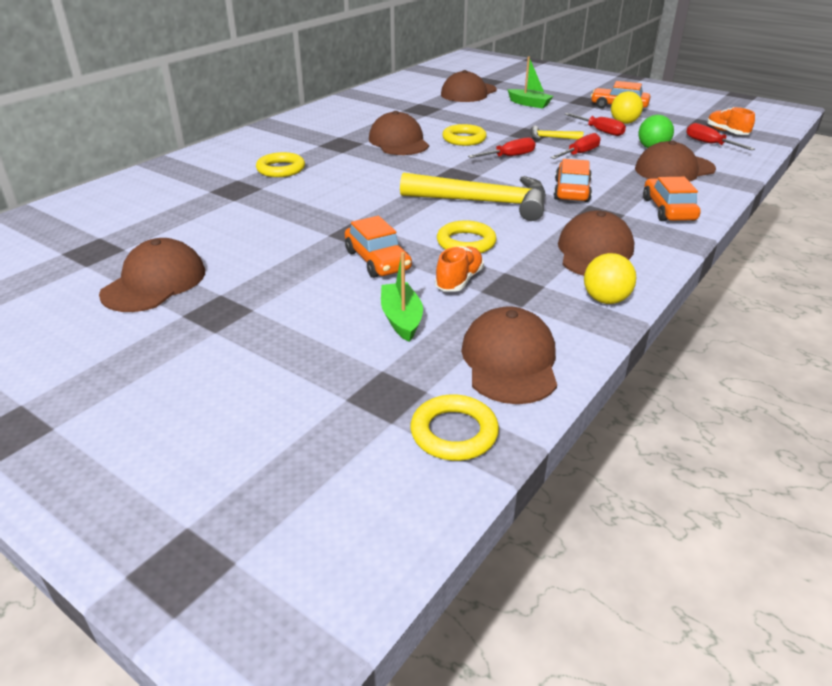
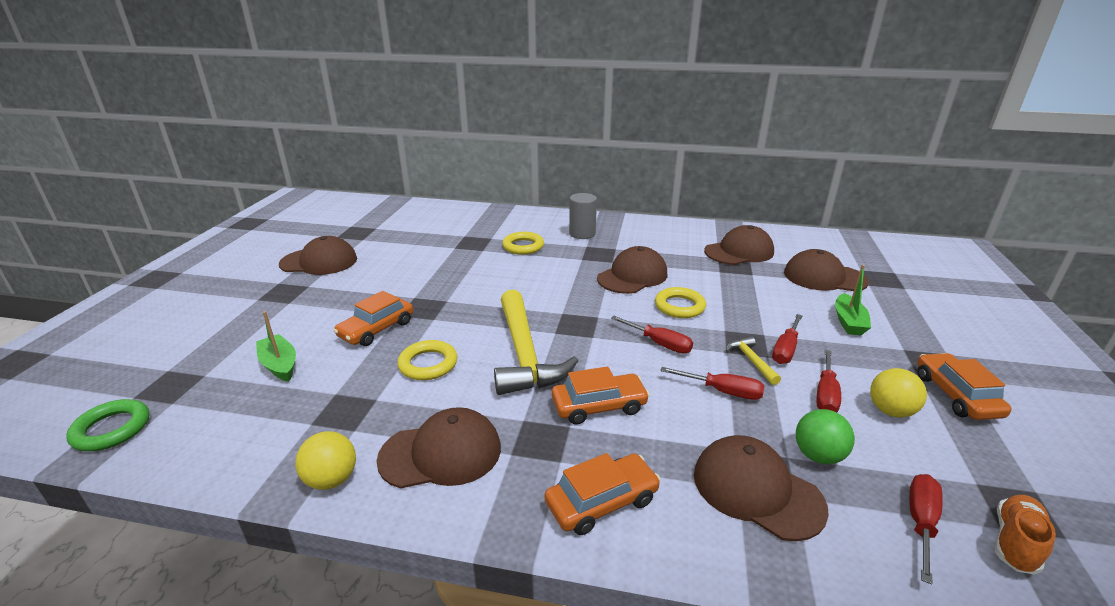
camera: 65 degrees right, 5 degrees down
(290, 141) = (582, 234): none -> grey cylinder
(401, 319) = (280, 365): green boat -> green boat turned 90 degrees counterclockwise
(454, 433) = (112, 429): yellow ring -> green ring
(459, 280) = (351, 377): orange shoe -> none
(510, 361) = (211, 436): brown cap -> brown cap (739, 252)
(546, 126) = (785, 349): none -> red screwdriver

